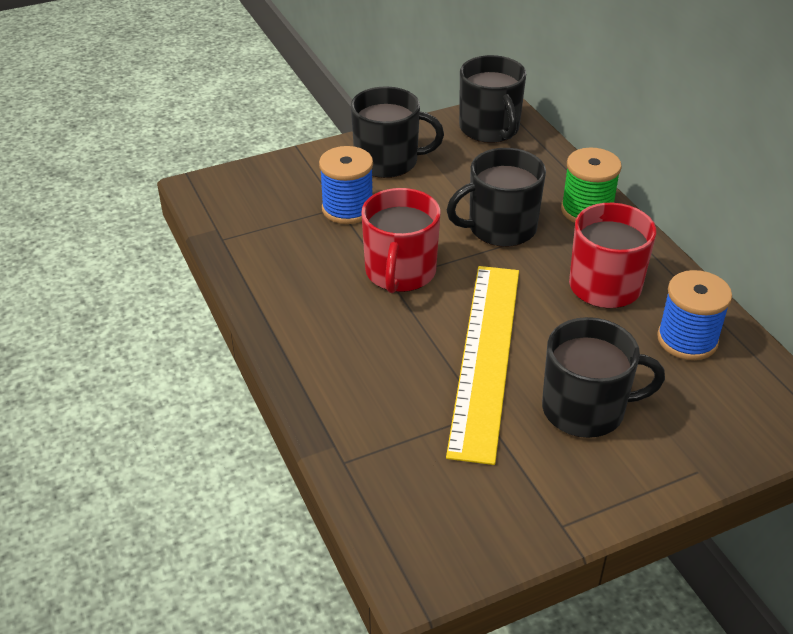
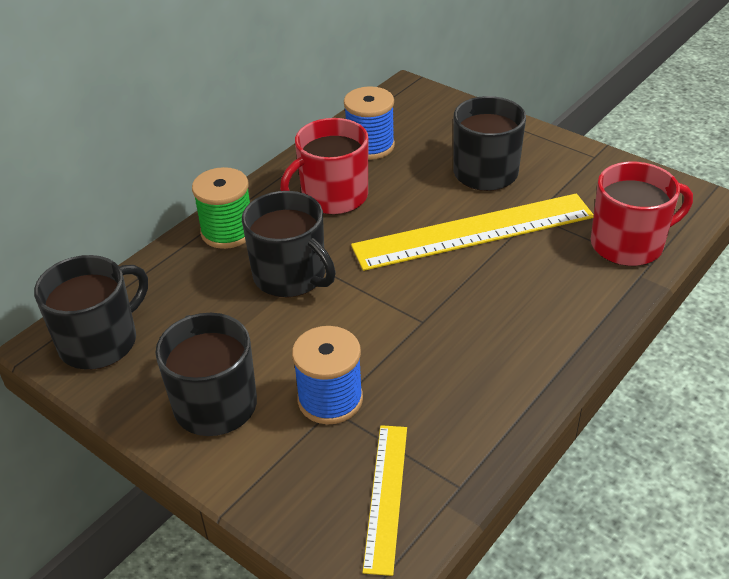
camera: 115 degrees left, 0 degrees up
(246, 207) = (385, 496): none -> yellow ruler
(400, 272) = (407, 318): red mug -> red mug (628, 244)

